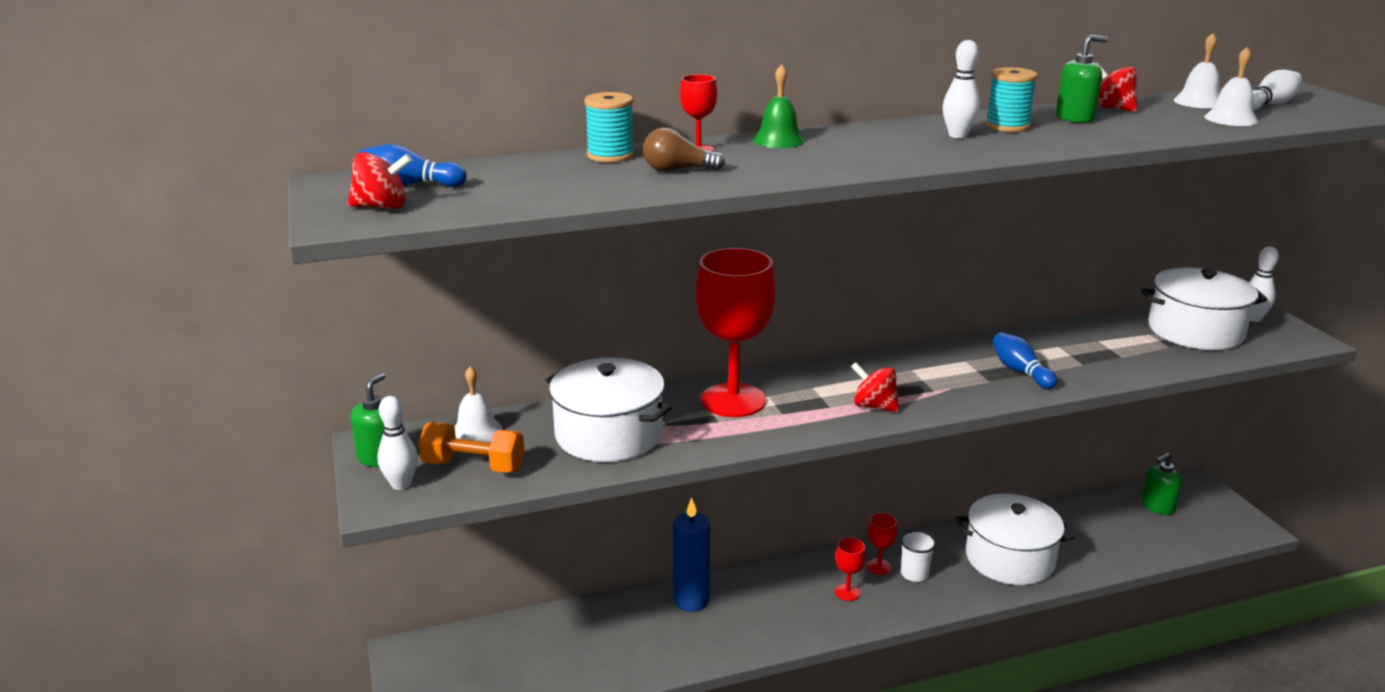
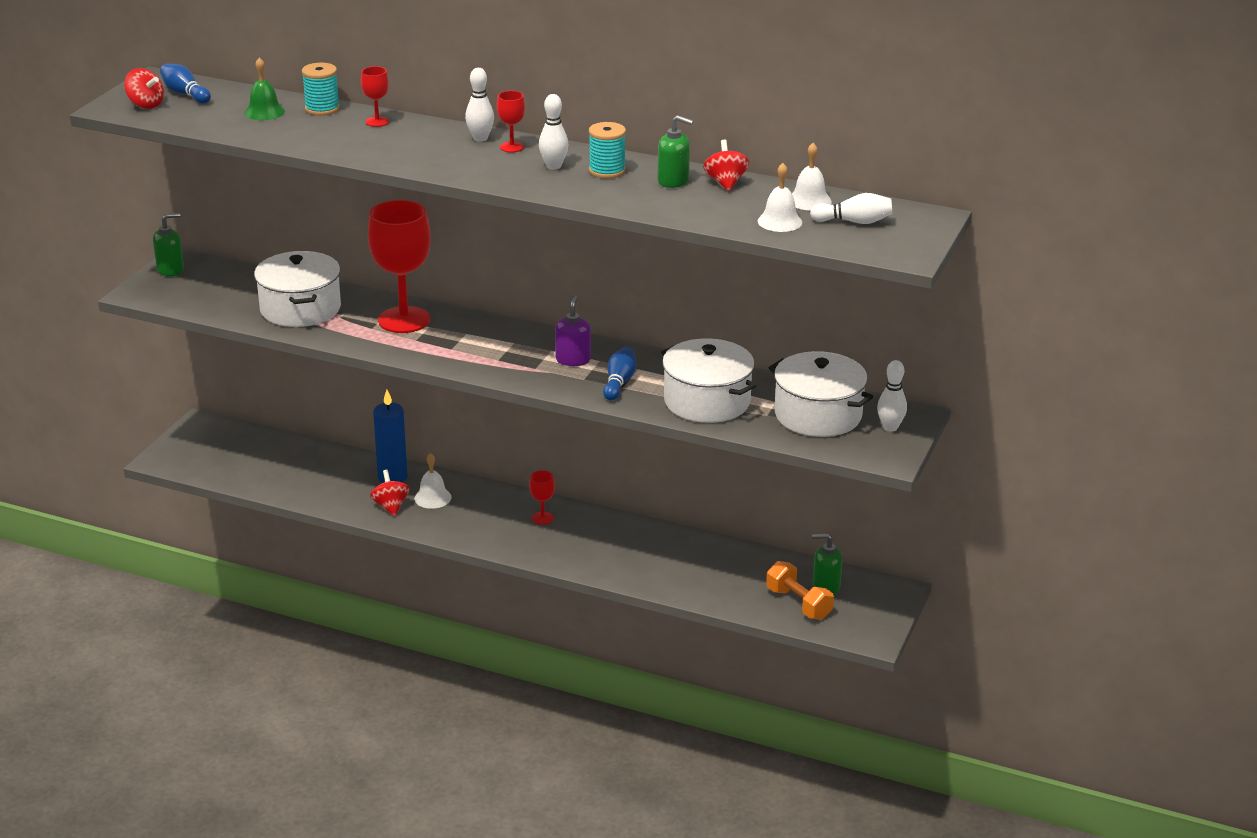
camera: 40 degrees right, 5 degrees up
(401, 484) = (159, 288): white bowling pin -> white bowling pin (480, 138)
(474, 466) = (206, 295): orange dumbbell -> orange dumbbell (798, 603)
(476, 431) = (238, 276): white bell -> white bell (432, 498)
(678, 170) = (331, 133): brown light bulb -> none
(778, 140) = (439, 131): green bell -> green bell (264, 112)
(847, 592) = (494, 521): red goblet -> red goblet (512, 147)
(874, 406) = (477, 360): red spinning top -> red spinning top (390, 506)
(914, 574) = (558, 534): white cup -> none
(945, 369) = (573, 360): none -> purple soap dispenser
(1009, 558) = (641, 559): white pot -> white pot (707, 401)

